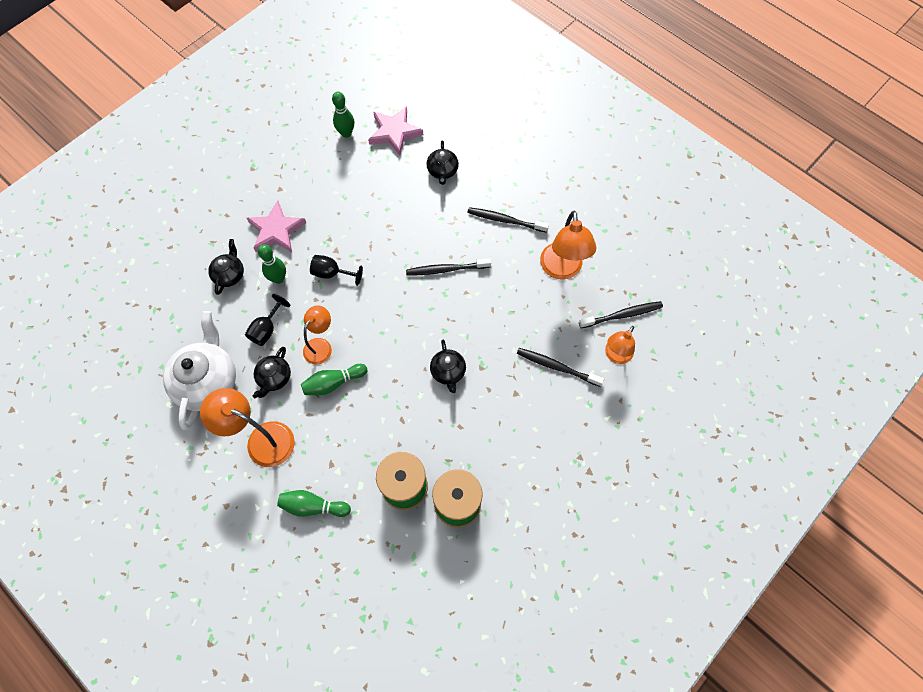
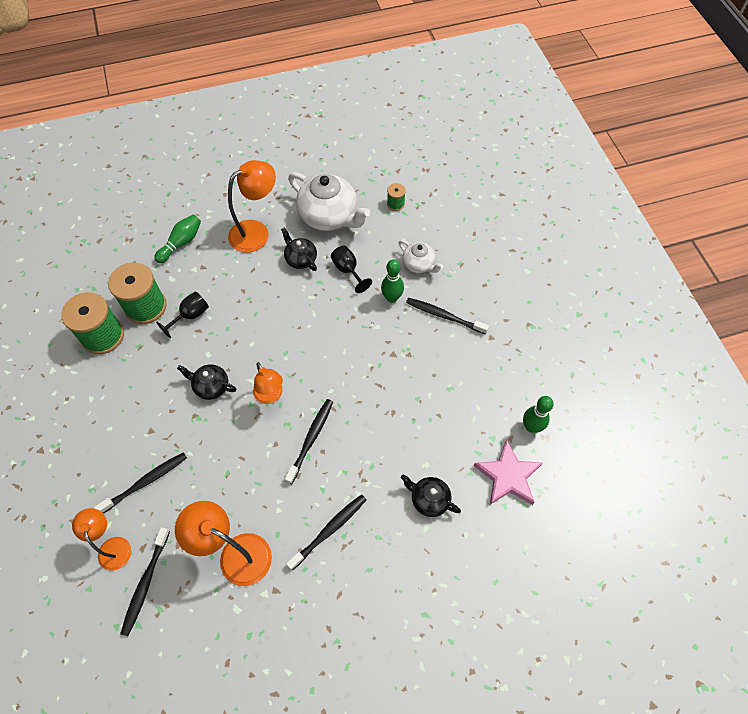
camera: 120 degrees right, 5 degrees down
(163, 329) = (395, 204): none -> green spool
(229, 274) = (419, 264): black teapot -> white teapot
(276, 230) = (444, 316): pink star -> black toothbrush
(321, 346) = (305, 302): orange lamp -> orange lamp (270, 396)
(332, 273) = (370, 340): black goblet -> black goblet (190, 316)
(333, 383) = (266, 297): green bowling pin -> none

